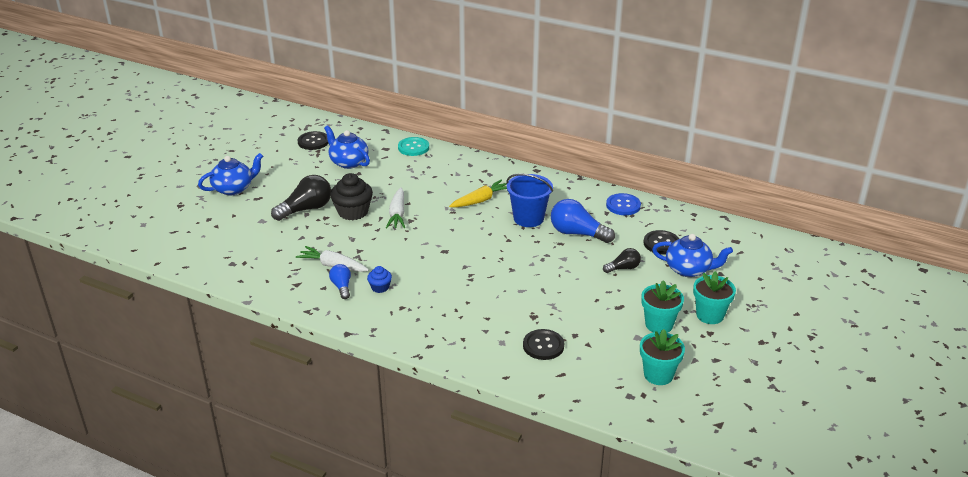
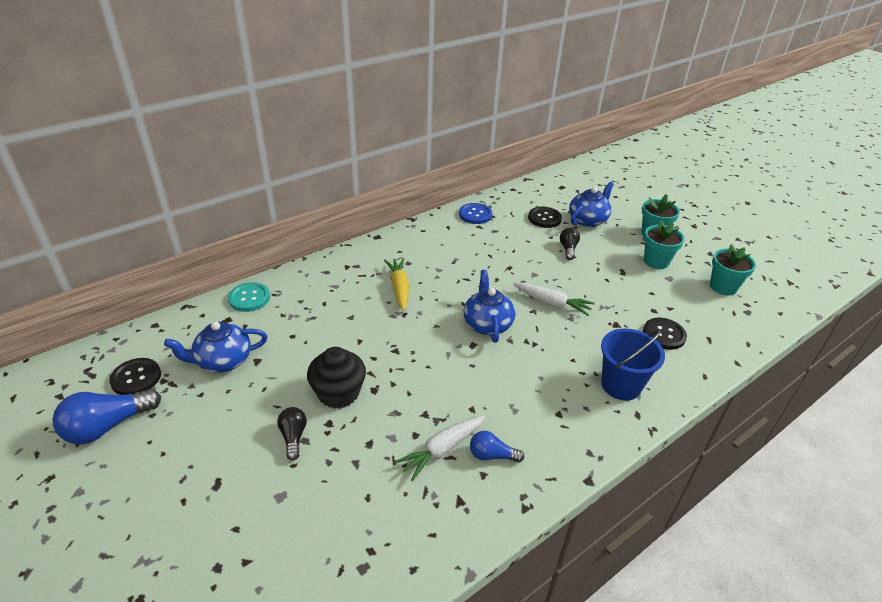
camera: 65 degrees left, 5 degrees up
(233, 188) = (163, 507): blue teapot -> blue teapot (487, 324)
(306, 209) = (293, 437): black light bulb -> black light bulb, size x0.57
(380, 287) = (512, 420): blue cupcake -> none
(397, 214) = (374, 356): white carrot -> white carrot (552, 303)
(528, 218) = (455, 270): blue bucket -> blue bucket (621, 385)
(577, 233) = (500, 253): blue light bulb -> blue light bulb (108, 426)

